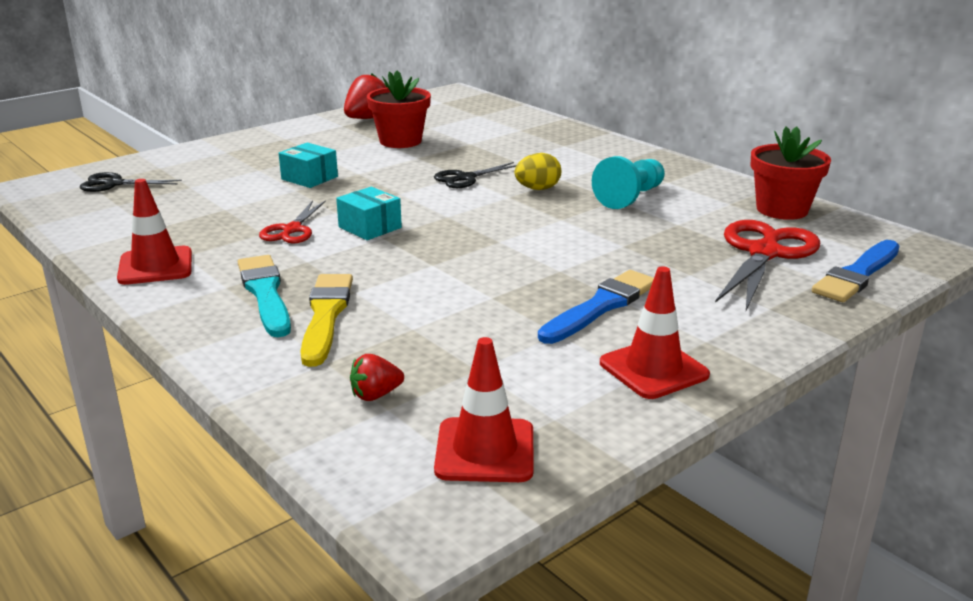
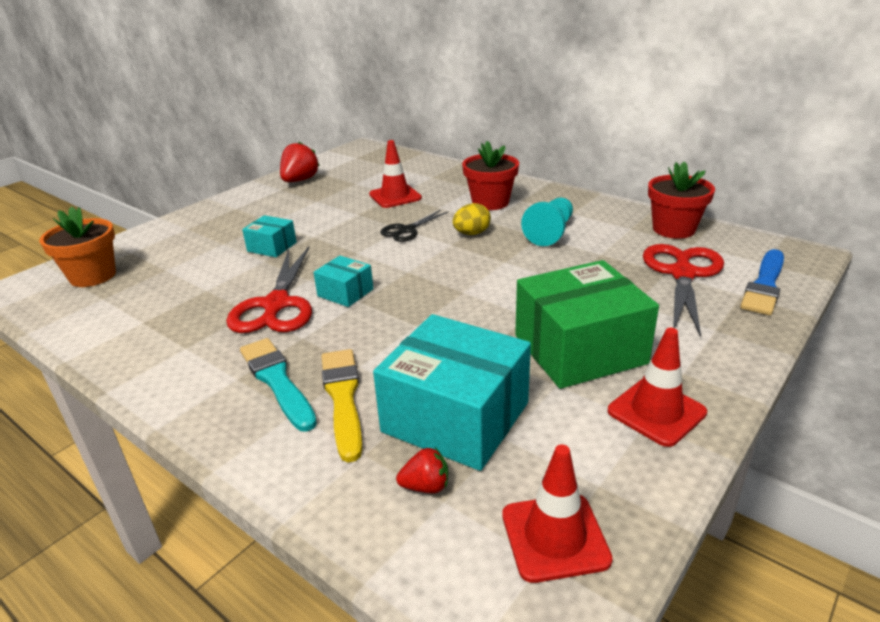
camera: 10 degrees left, 5 degrees up
(114, 184) = (93, 276): black scissors -> orange flower pot
(155, 266) = (161, 365): red traffic cone -> red traffic cone (395, 196)
(292, 230) = (276, 305): red scissors -> red scissors, size x1.75
(375, 395) = (426, 486): red strawberry -> red strawberry turned 150 degrees counterclockwise
(400, 141) = (337, 199): red flower pot -> red flower pot (490, 202)
(434, 345) = (455, 417): none -> turquoise box
(601, 306) = (580, 349): blue brush -> green box

